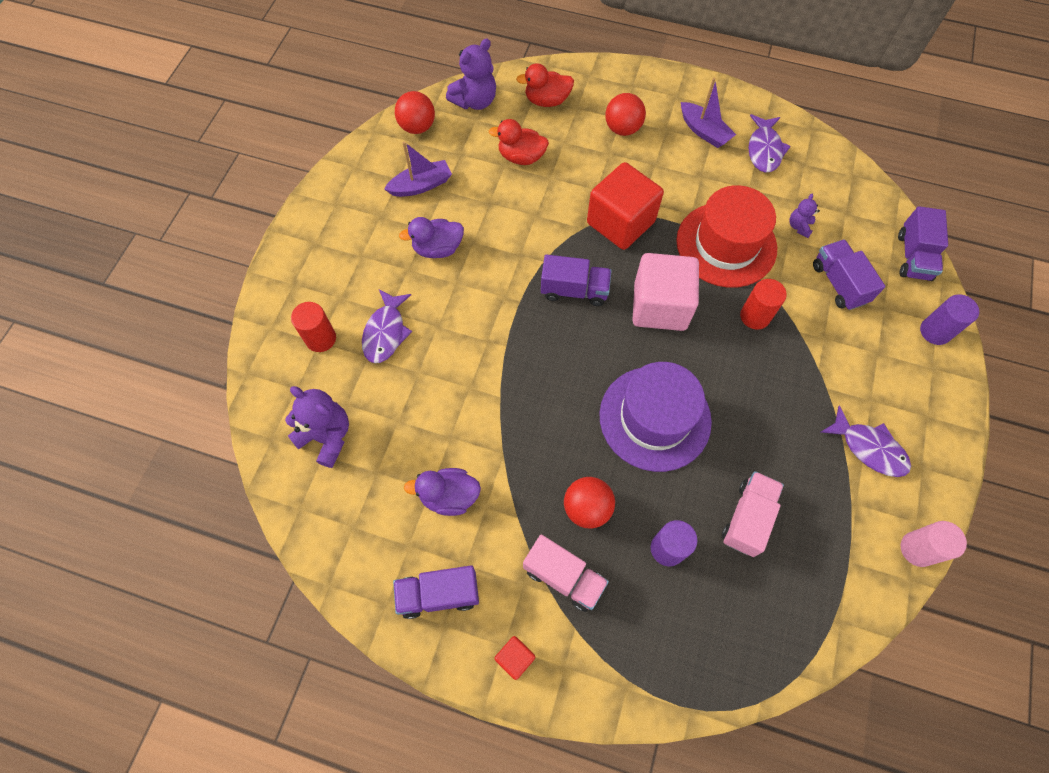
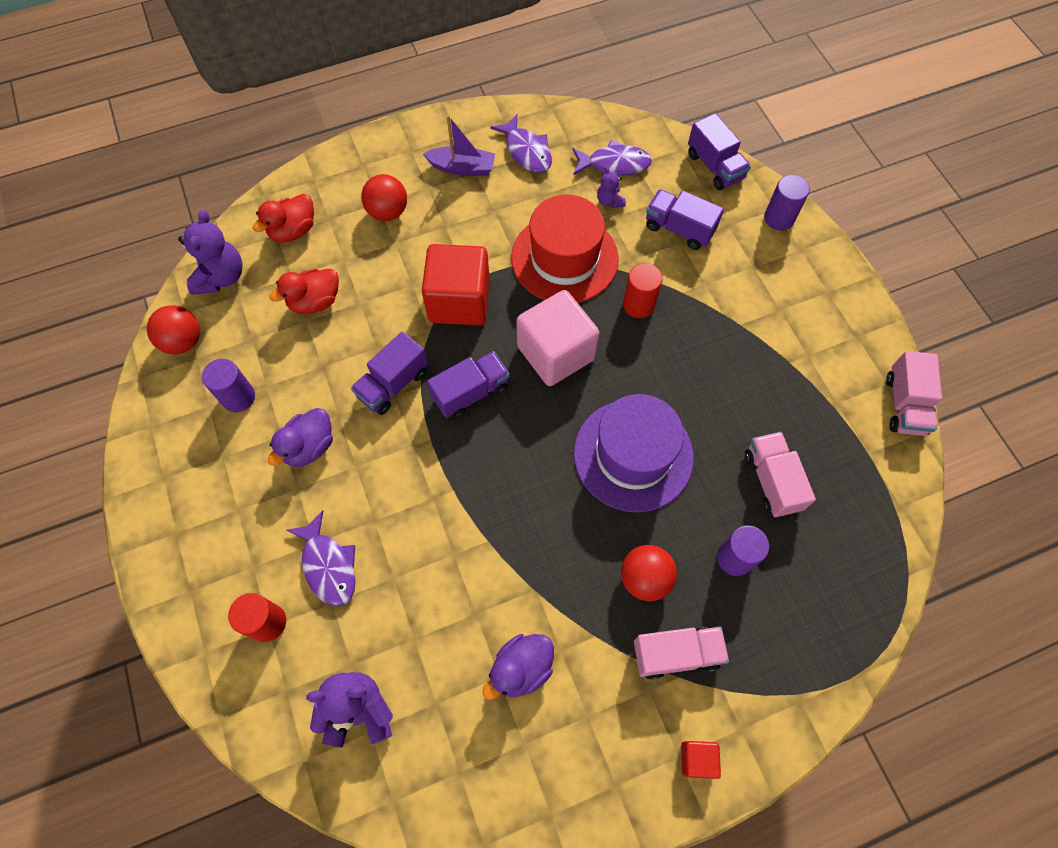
camera: 40 degrees left, 0 degrees up
(421, 185) = (238, 397): purple boat -> purple cylinder
(439, 594) = (588, 763): purple truck -> purple truck (393, 384)
(869, 448) = (809, 350): purple fish -> purple fish (614, 164)
(917, 549) = (904, 404): pink cylinder -> pink truck

